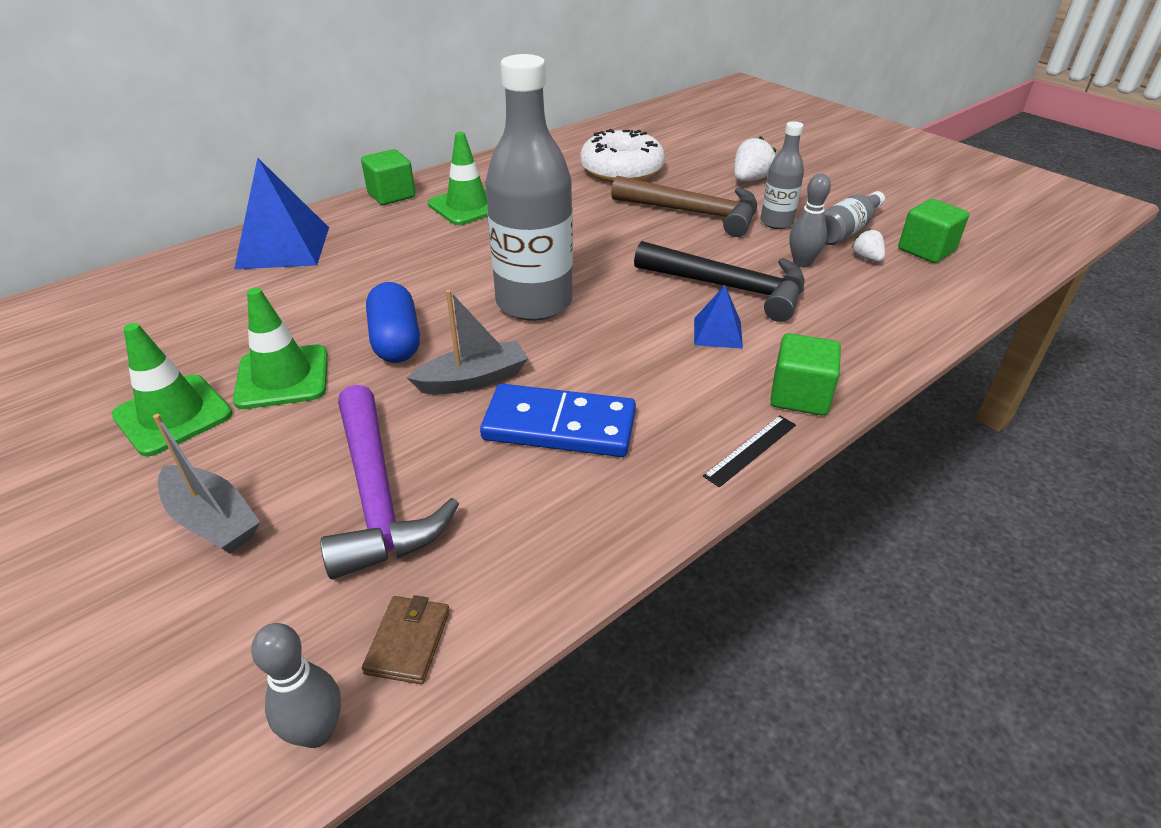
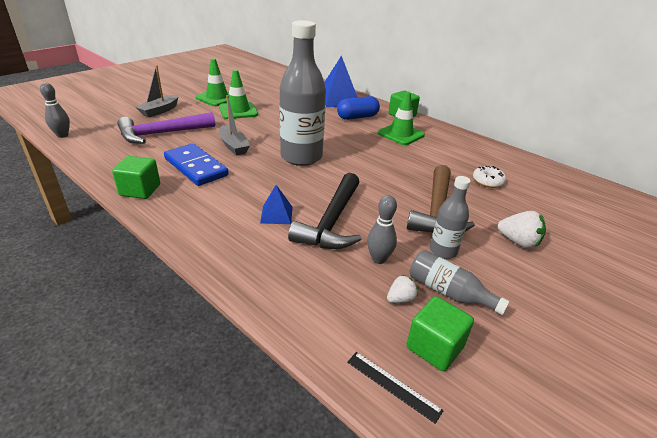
camera: 80 degrees right, 5 degrees down
(396, 341) = (264, 128): blue capsule -> blue capsule (357, 117)
(408, 641) = (88, 145): brown wallet -> none
(559, 425) = (196, 167): blue domino -> blue domino turned 45 degrees counterclockwise
(622, 170) = (487, 181): white donut -> white donut, size x0.50
(750, 450) = (164, 220): black ruler -> black ruler (393, 385)
(799, 396) = (208, 242): green cube -> green cube (140, 190)

